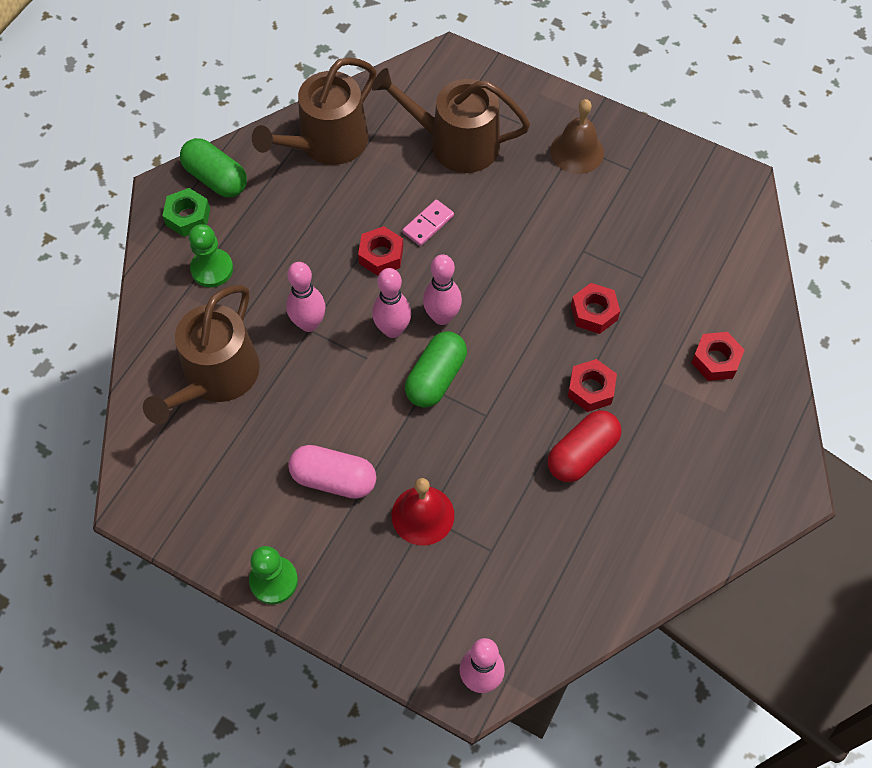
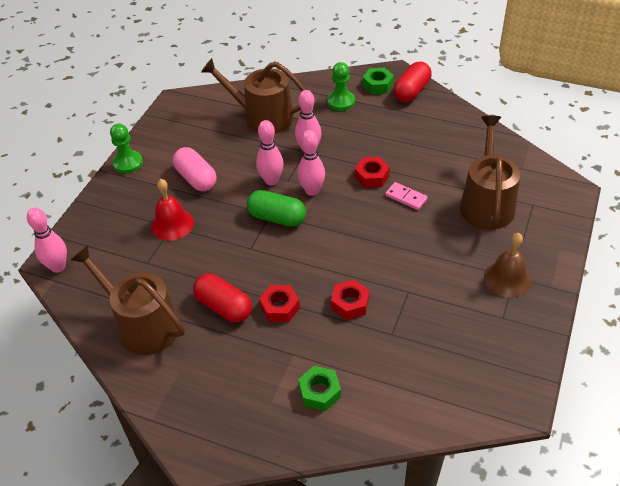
camera: 85 degrees right, 15 degrees down
(216, 178) = (411, 91): green capsule -> red capsule
(327, 143) = (460, 136): brown watering can -> brown watering can (142, 324)
(334, 479) = (196, 179): pink capsule -> pink capsule turned 45 degrees counterclockwise
(442, 317) = (327, 215): pink bowling pin -> pink bowling pin (271, 180)
(715, 360) = (319, 392): red nut -> green nut

